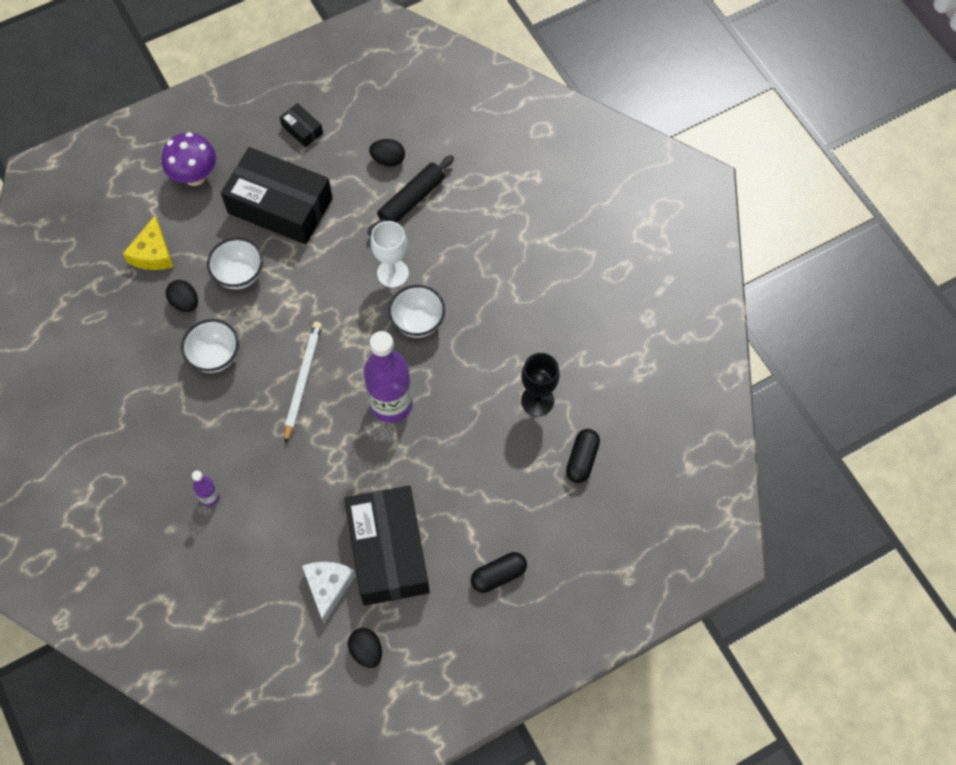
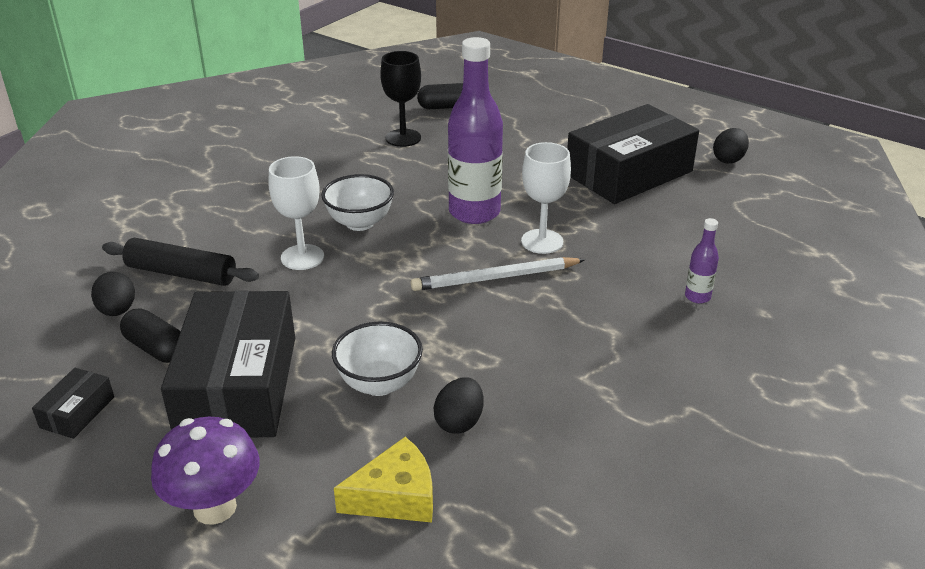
camera: 115 degrees left, 30 degrees down
(215, 357) = (520, 360): white bowl -> none
(328, 432) = (542, 241): none -> white goblet
(328, 587) = (699, 194): white cheese -> none
(498, 575) = (590, 119): black capsule -> black capsule (156, 348)

